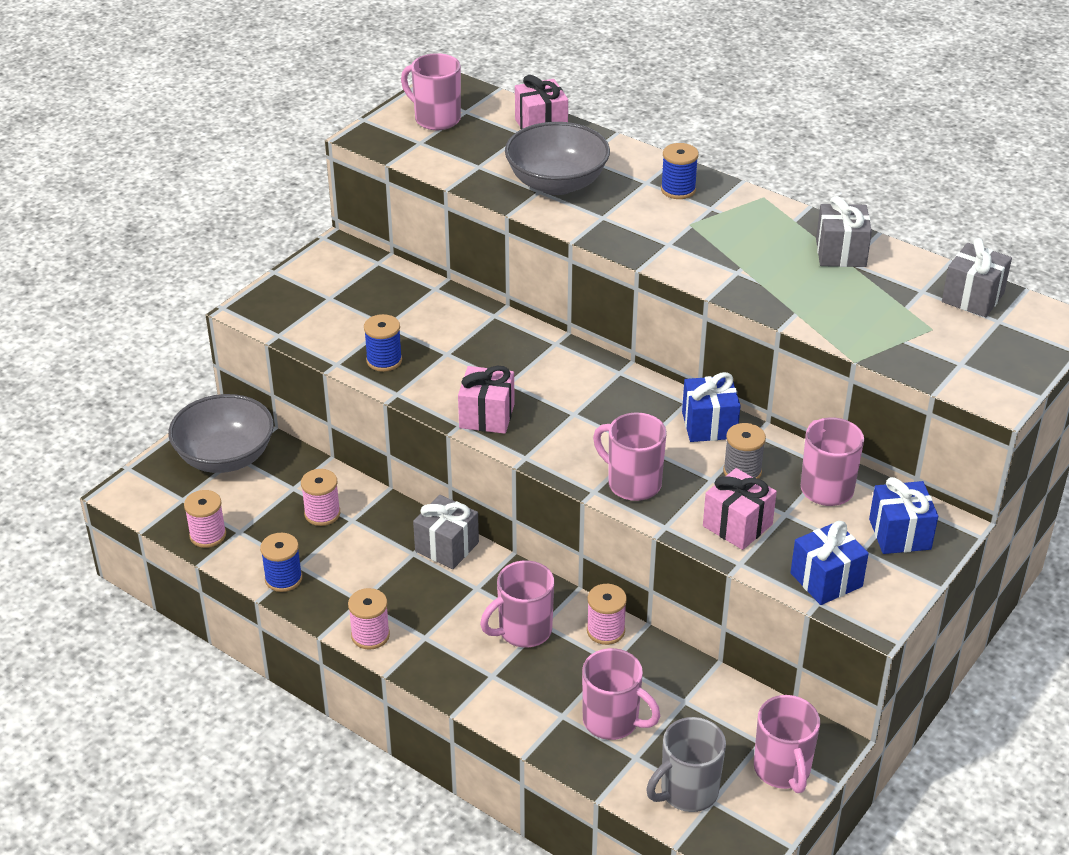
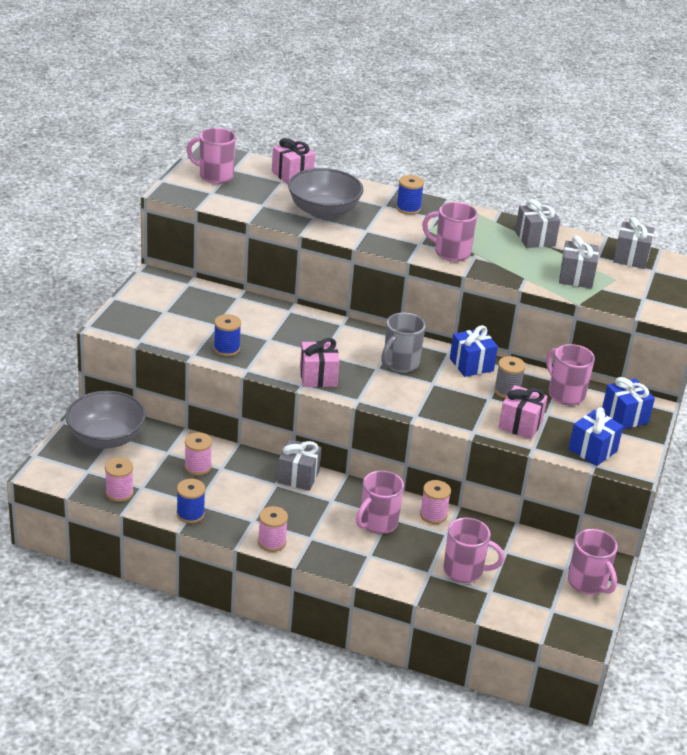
camera: 20 degrees left, 5 degrees down
(632, 483) = (439, 407): pink mug -> pink mug (451, 252)
(687, 792) = (533, 607): grey mug -> grey mug (400, 364)
(872, 319) = (576, 277): none -> grey gift

